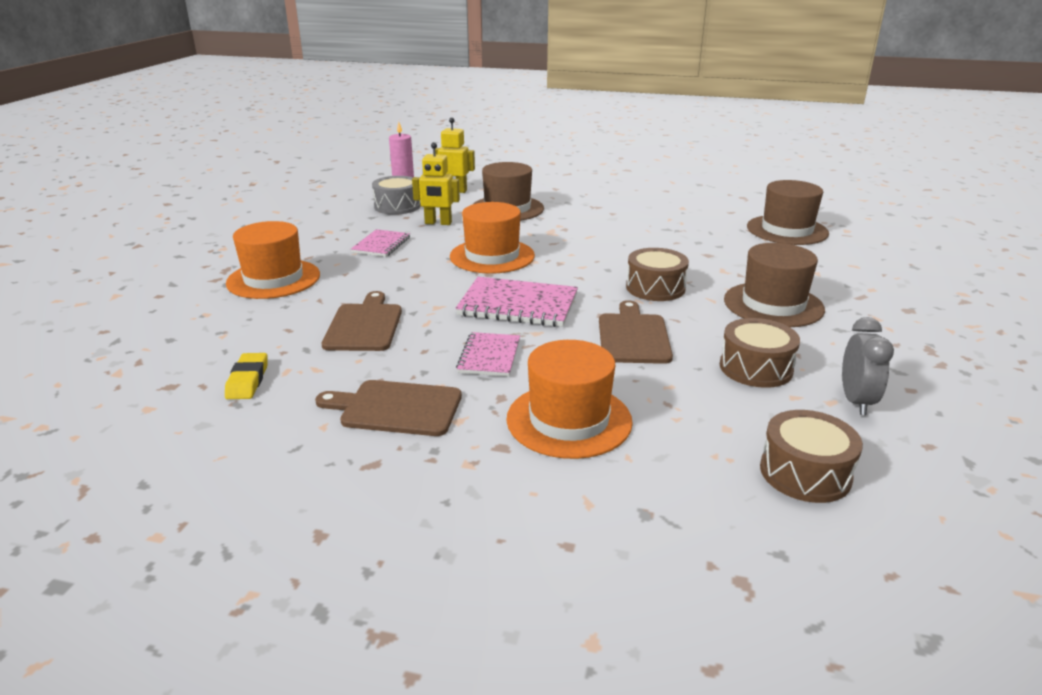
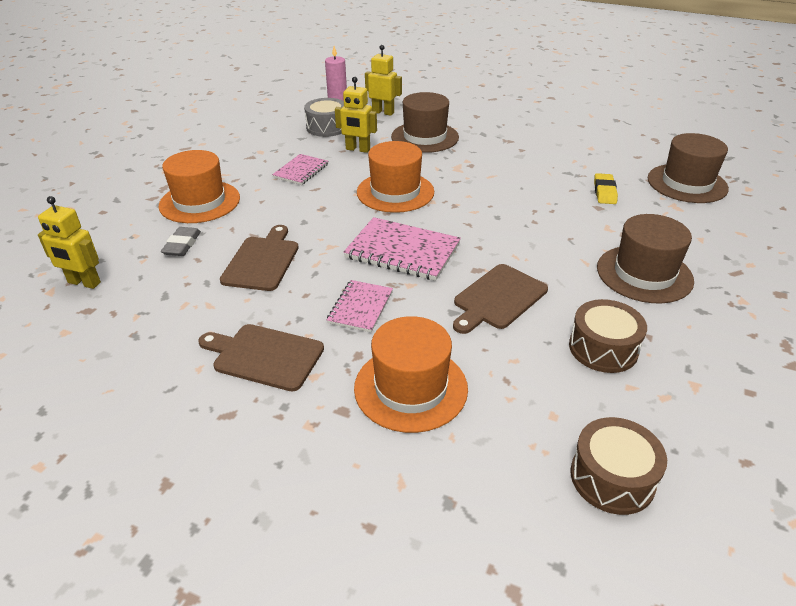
camera: 10 degrees right, 10 degrees up
(157, 361) = (84, 283): none -> yellow robot
(248, 380) = (150, 311): yellow eraser -> yellow eraser (604, 192)
(265, 318) = (182, 245): none -> grey eraser
(633, 336) = (498, 298): brown cutting board -> brown cutting board turned 150 degrees counterclockwise
(655, 288) = (535, 243): brown drum -> none
(856, 401) = (689, 399): grey clock -> none

